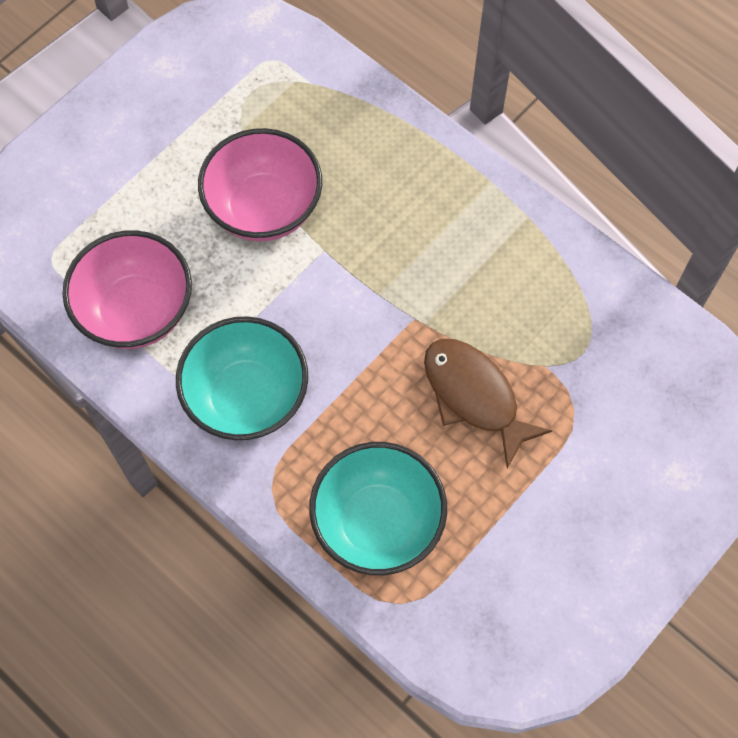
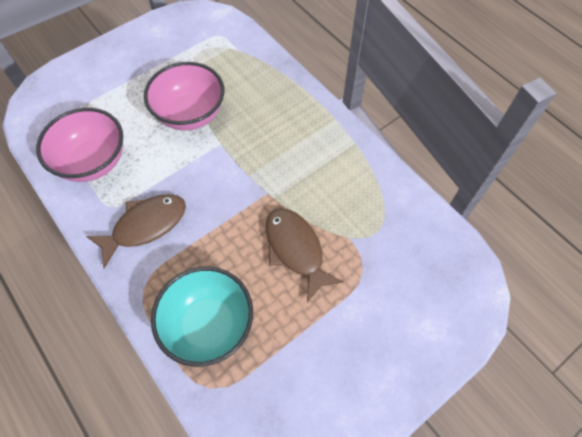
camera: 10 degrees right, 5 degrees down
(247, 397) = (145, 226): turquoise bowl -> brown fish

